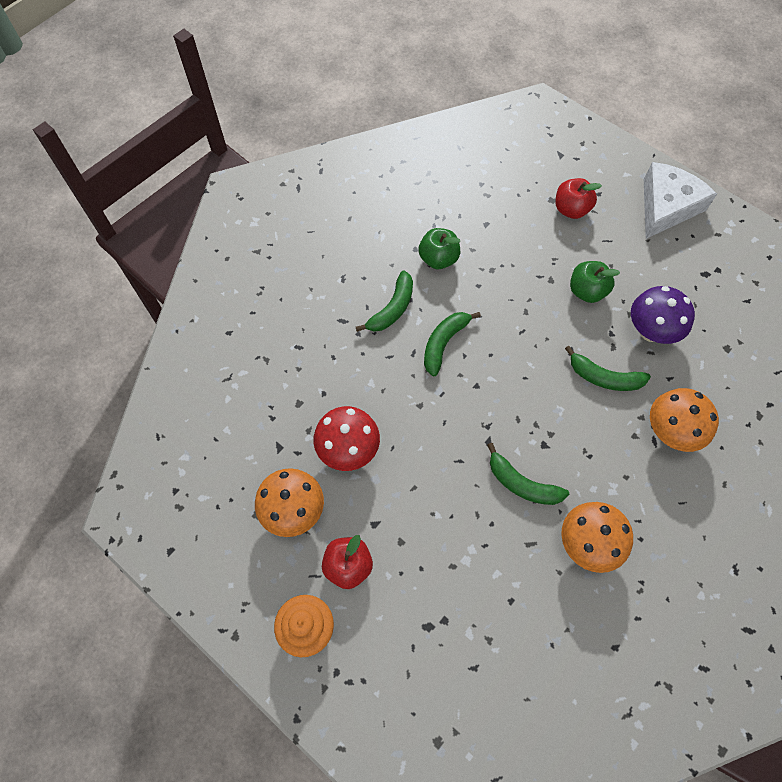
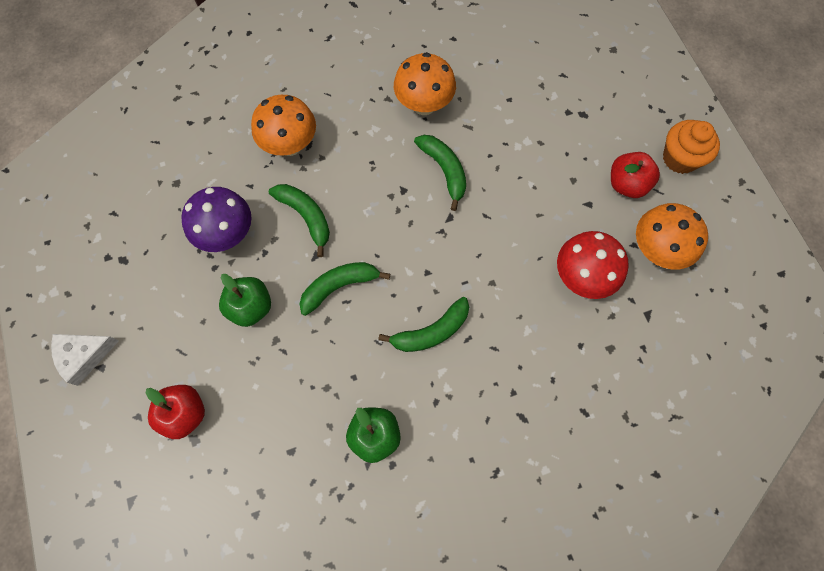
camera: 150 degrees left, 5 degrees up
(392, 309) = (461, 401): green banana -> green banana (339, 286)
(666, 206) = (84, 355): white cheese -> white cheese, size x0.60

